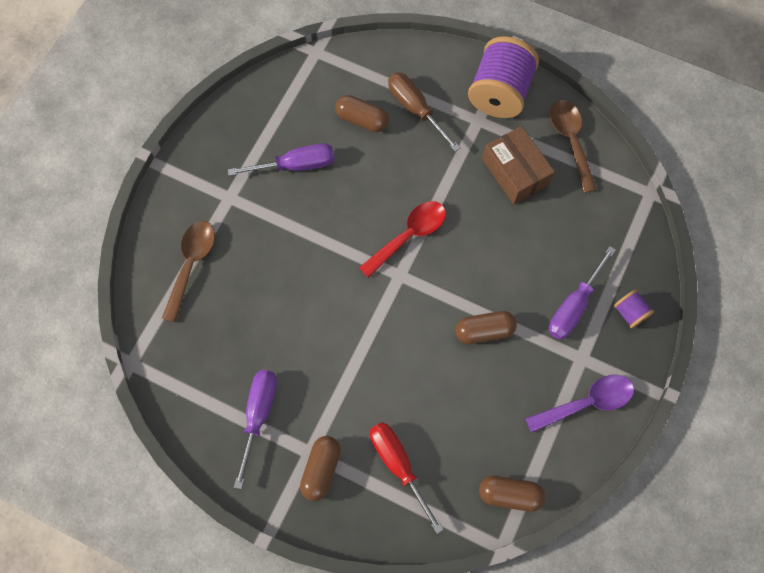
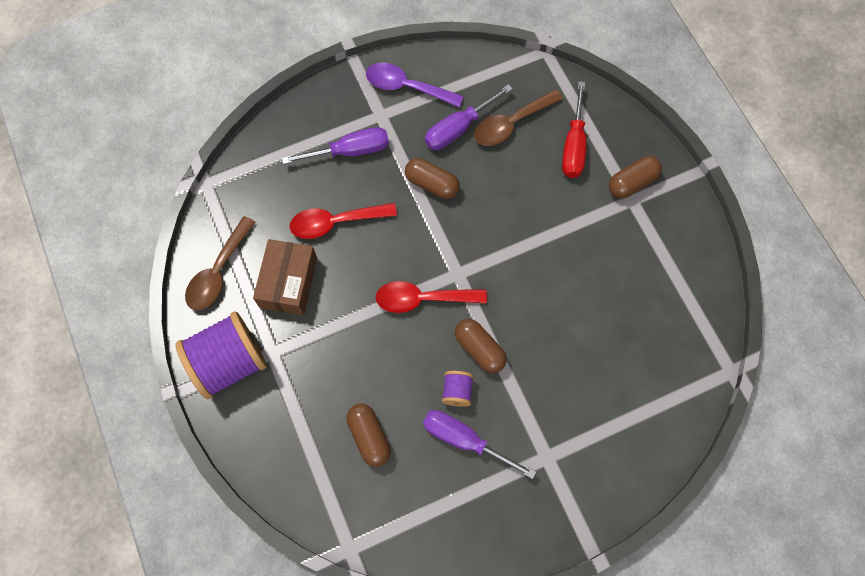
camera: 140 degrees left, 0 degrees up
(191, 264) = (624, 418): brown spoon -> brown spoon (511, 124)
(258, 416) = (652, 253): purple screwdriver -> purple screwdriver (459, 128)
(416, 109) = (314, 407): brown screwdriver -> none
(509, 494) = (512, 74): brown capsule -> brown capsule (479, 349)
(526, 240) = (335, 222): none -> red spoon
(629, 312) = (316, 117): purple spool -> purple spool (457, 391)

